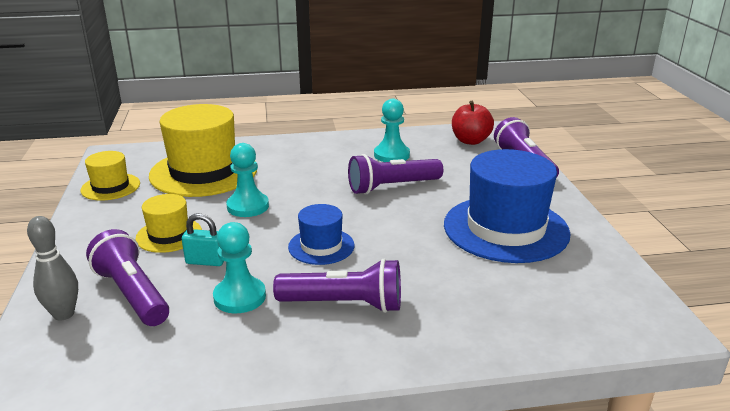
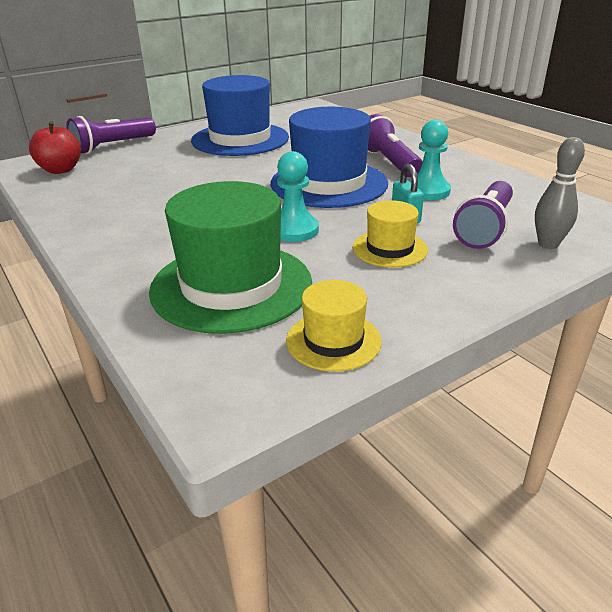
camera: 115 degrees left, 5 degrees up
(204, 172) = (231, 286): yellow hat -> green hat
(321, 246) = (329, 183): blue hat -> blue hat, size x1.96
(391, 155) = (116, 195): turquoise pawn -> none
(392, 187) = (197, 181): purple flashlight -> none

